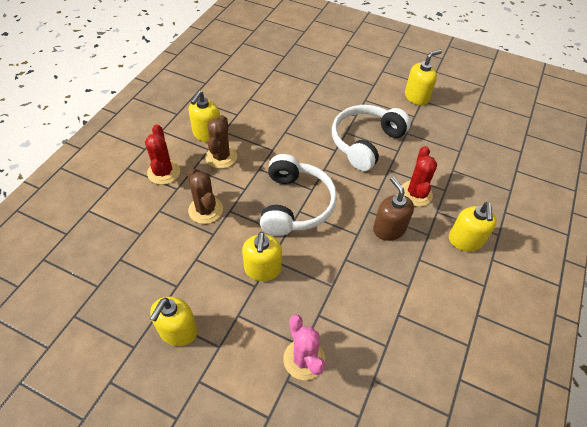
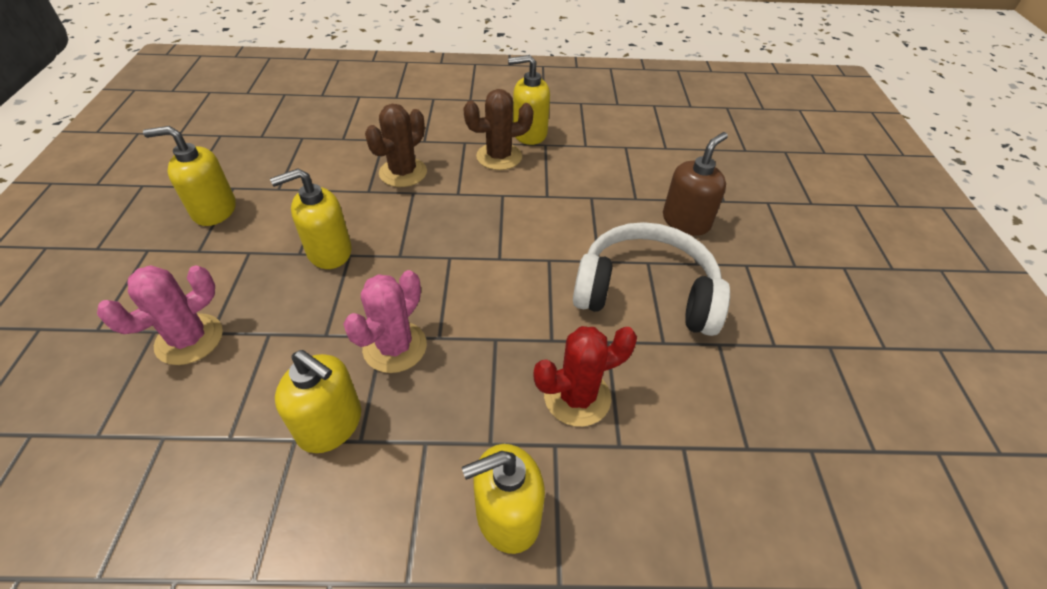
camera: 65 degrees right, 5 degrees down
(164, 172) = (443, 123): red cactus -> none
(295, 204) = (458, 249): white headphones -> none
(356, 255) = (395, 347): none -> pink cactus
(389, 229) = (471, 377): brown soap dispenser -> brown soap dispenser (686, 221)
(416, 97) = (830, 335): yellow soap dispenser -> yellow soap dispenser (331, 425)

